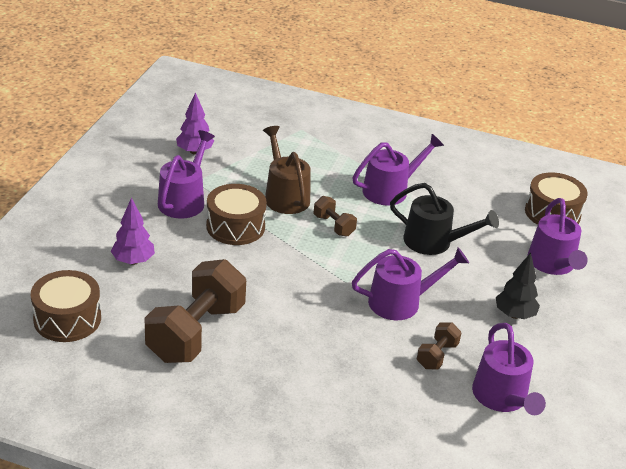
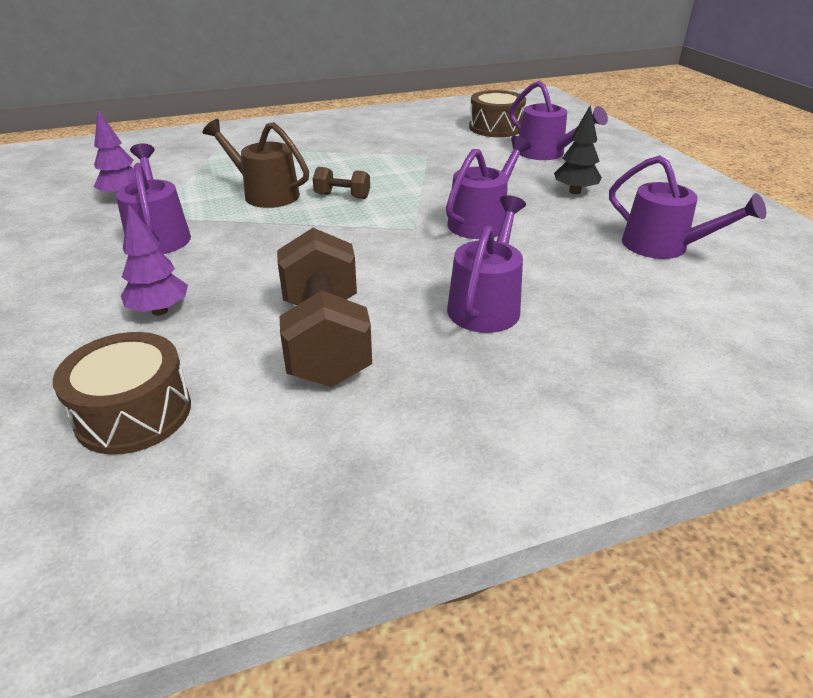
camera: 35 degrees left, 0 degrees up
(235, 226) = (246, 234): brown drum -> none
(390, 190) = (356, 157): purple watering can -> purple watering can (486, 304)
(434, 242) = (442, 174): black watering can -> none
(437, 355) = (570, 243): brown dumbbell -> none

